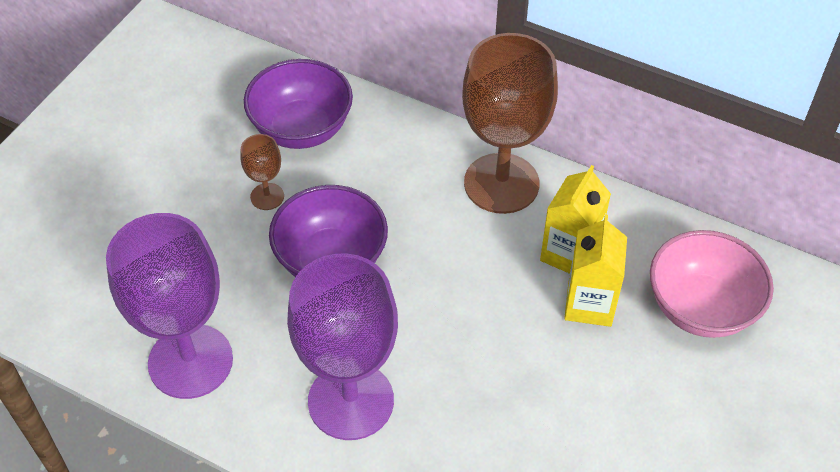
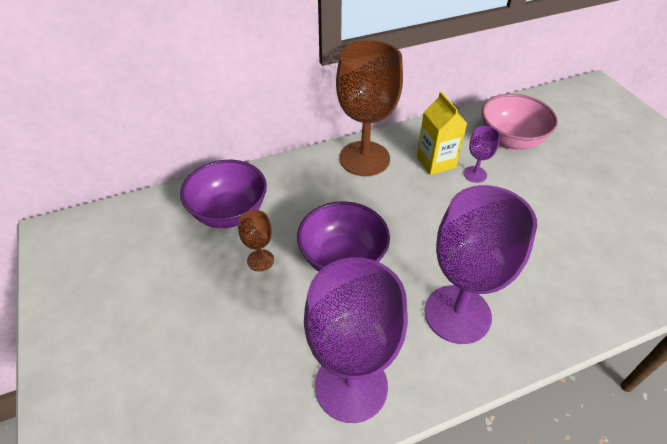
camera: 50 degrees left, 5 degrees down
(589, 304) = (475, 174): yellow carton -> purple goblet

